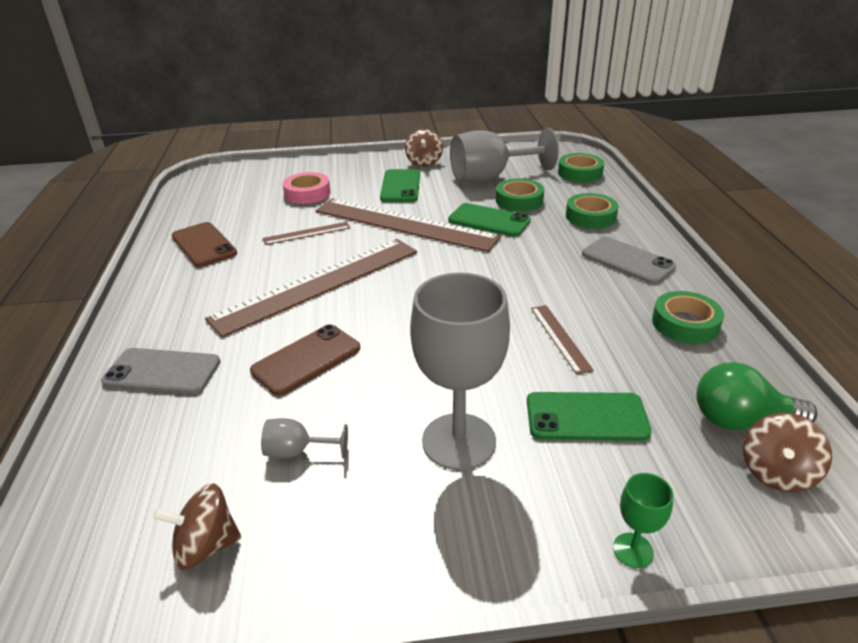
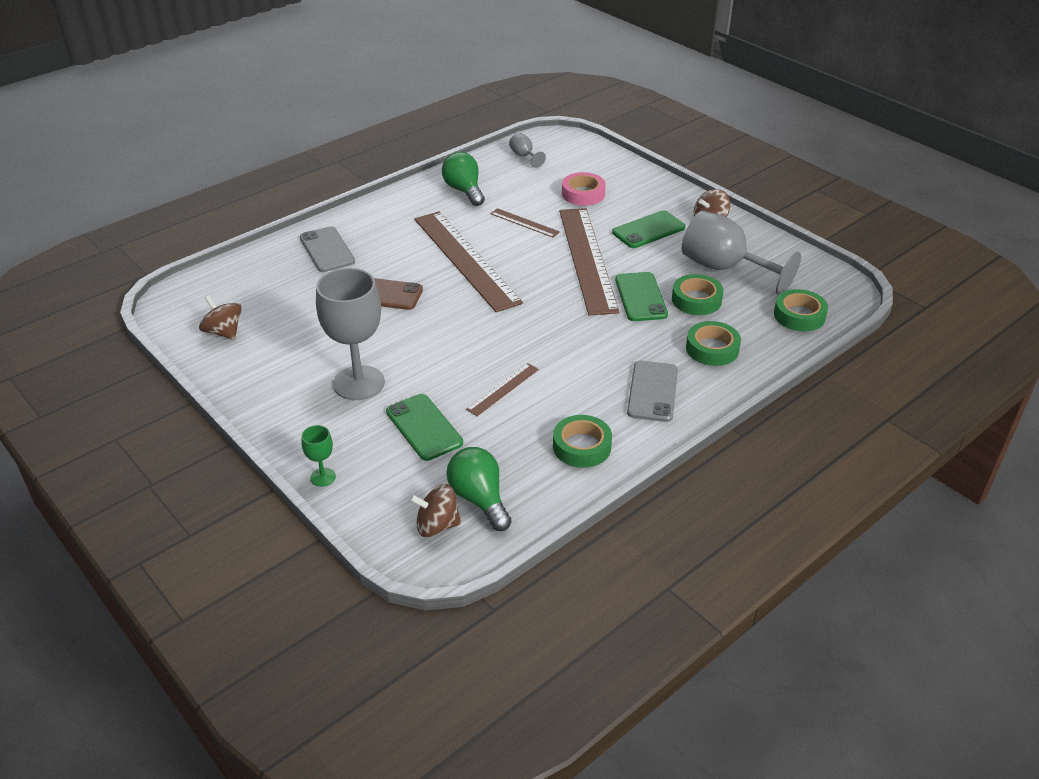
camera: 55 degrees right, 5 degrees up
(204, 245) = (464, 190): brown phone -> green light bulb
(297, 452) = (304, 329): grey goblet -> grey goblet (524, 156)
(318, 284) = (465, 259): brown ruler -> brown ruler turned 45 degrees clockwise

